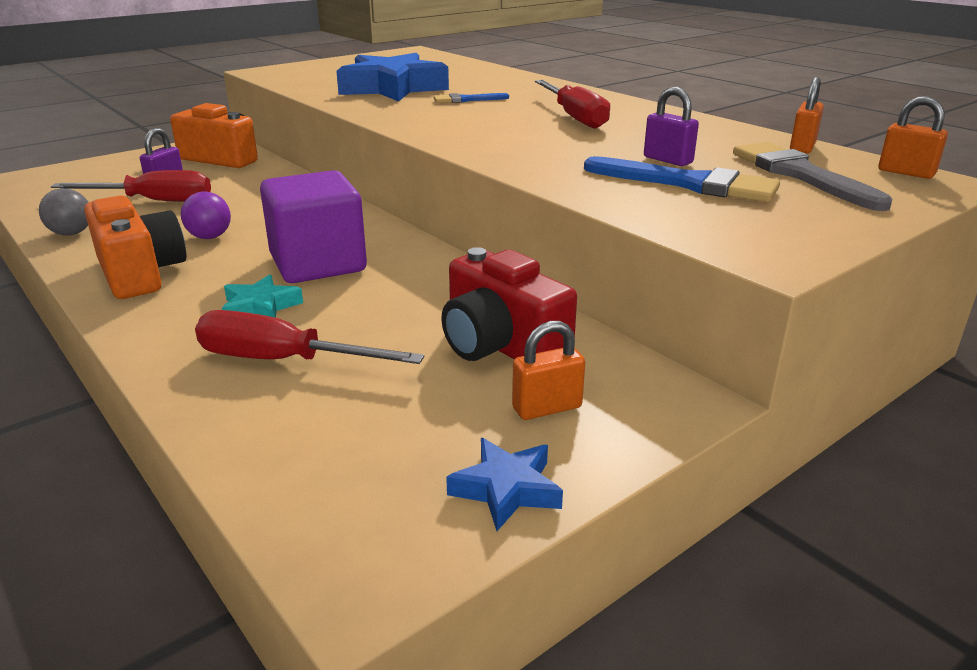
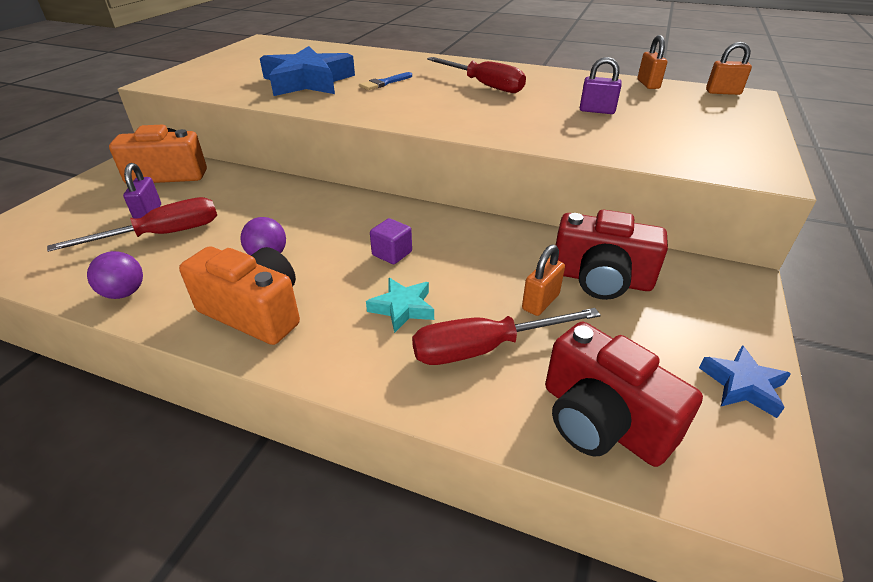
camera: 30 degrees left, 10 degrees up
(71, 233) = (124, 293): grey ball -> purple ball
(300, 454) = (601, 421): none -> red camera
(318, 264) = (392, 253): purple cube -> purple cube, size x0.44
(547, 408) = (685, 316): orange padlock -> orange padlock (540, 302)
(689, 183) = (638, 127): blue brush -> none
(800, 174) = (680, 106): grey brush -> none

